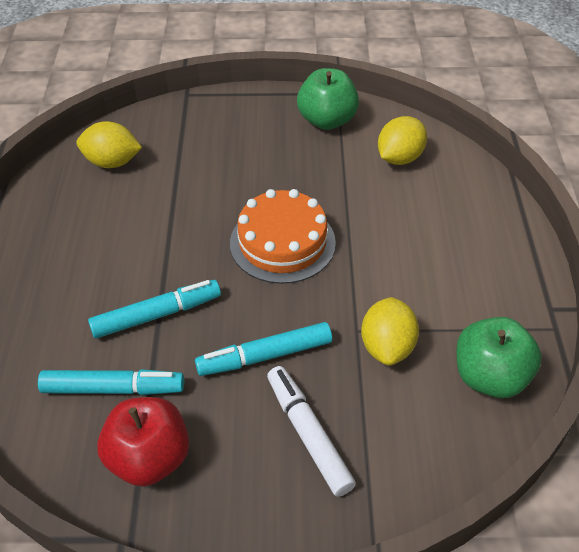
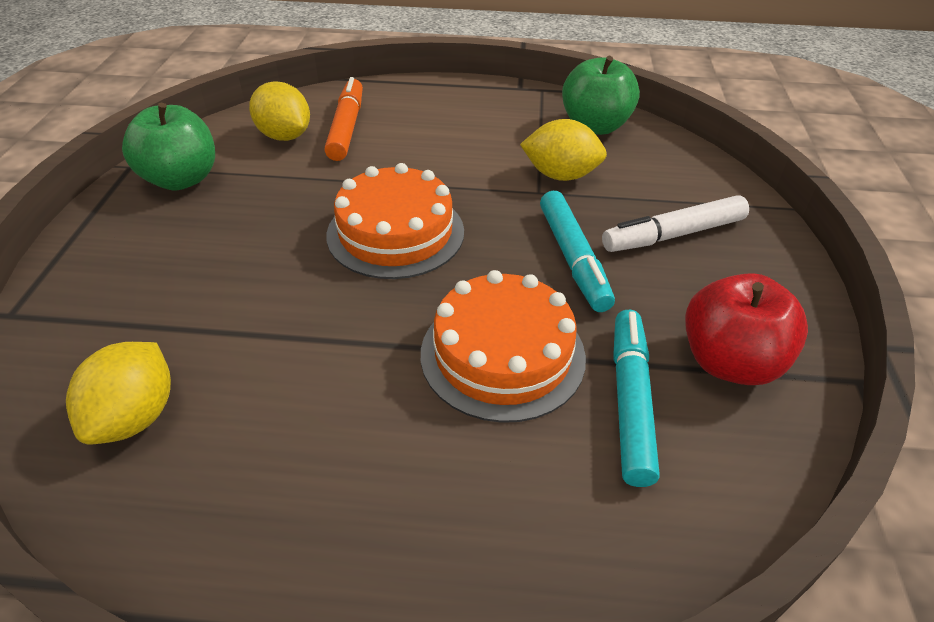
camera: 85 degrees left, 5 degrees down
(157, 315) = (502, 355): turquoise marker -> orange cake
(425, 191) = (347, 127): none -> orange marker

